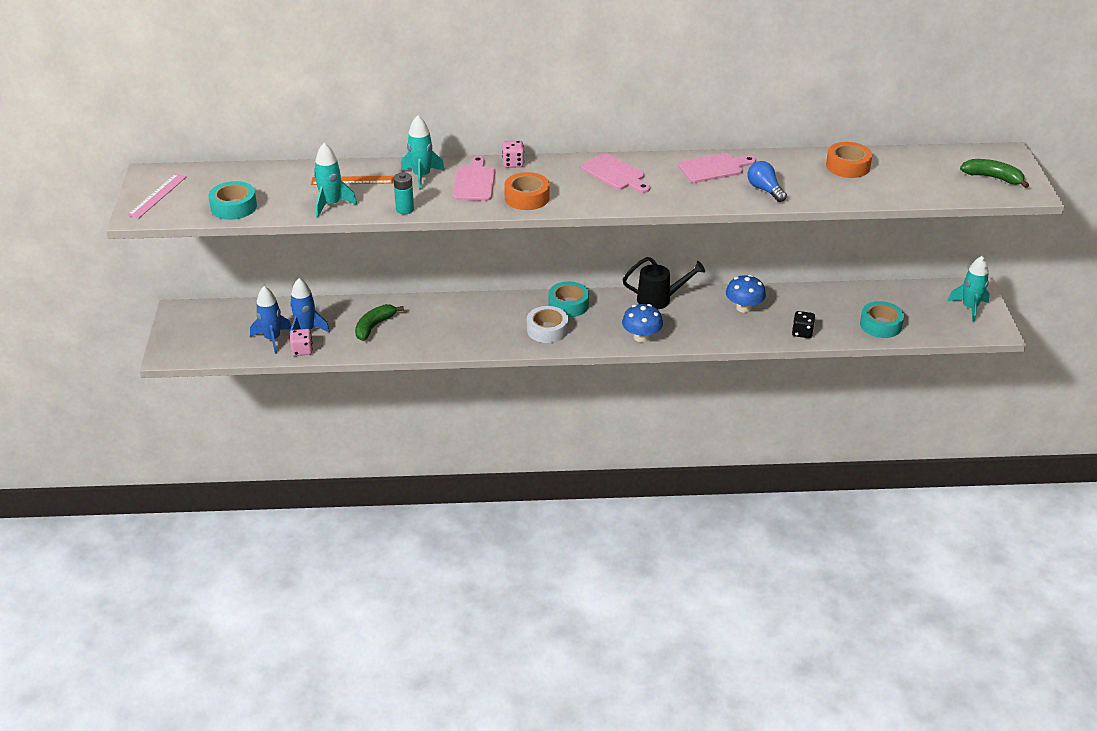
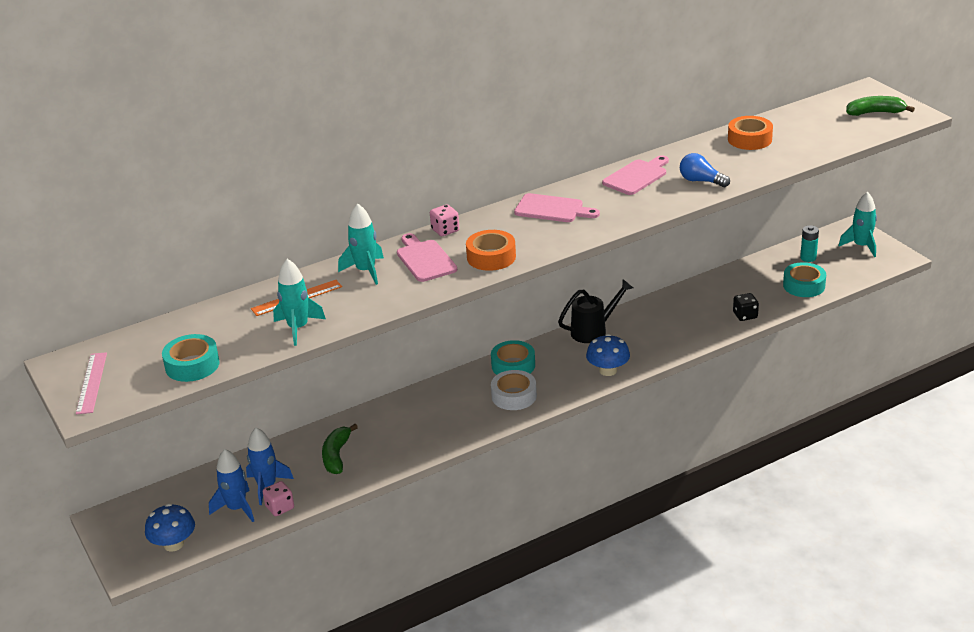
camera: 25 degrees left, 5 degrees down
(405, 209) = (380, 307): turquoise battery -> turquoise battery (808, 258)
(744, 307) = (675, 311): blue mushroom -> blue mushroom (174, 544)

